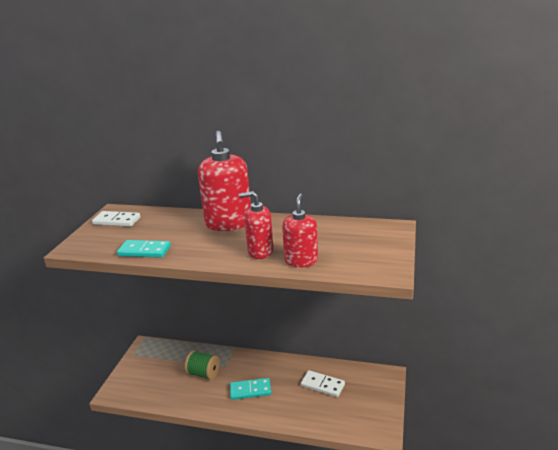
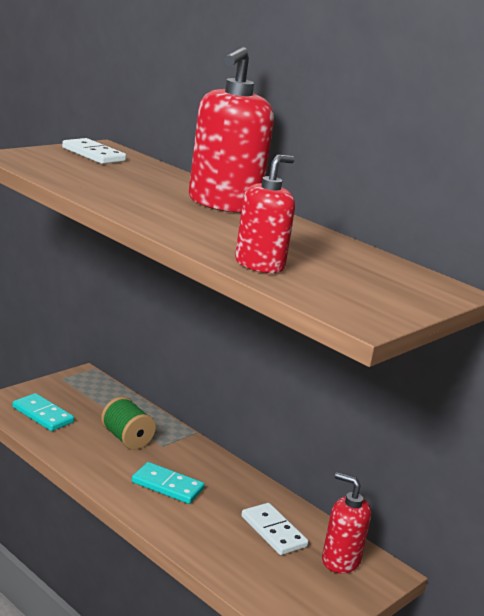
camera: 25 degrees right, 5 degrees down
(144, 251) = (83, 186): turquoise domino -> turquoise domino (43, 415)
(260, 251) = (221, 238): red soap dispenser -> red soap dispenser (340, 560)

